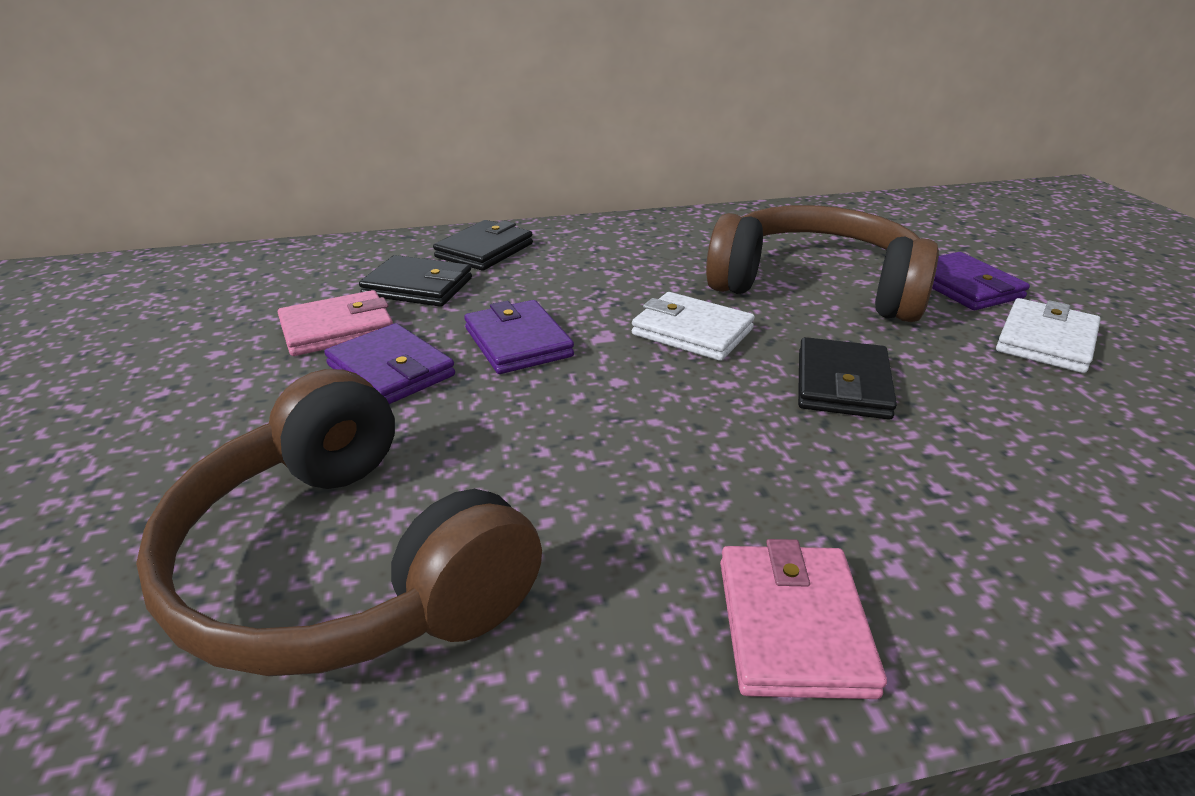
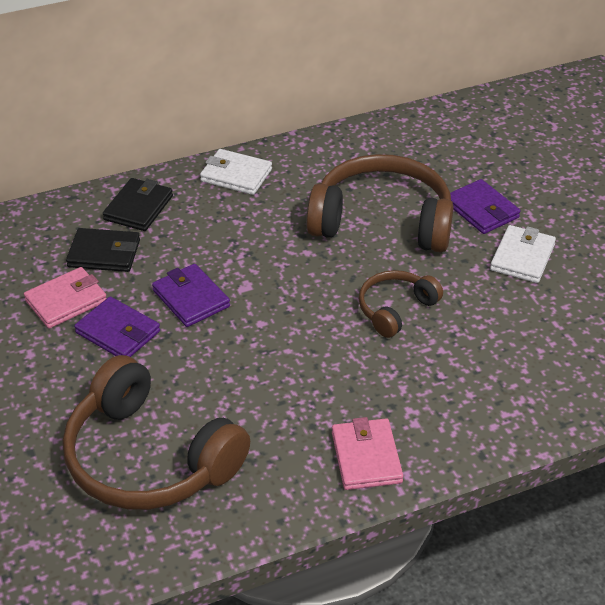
camera: 10 degrees left, 10 degrees up
(692, 332) = (302, 275): white wallet -> white wallet (236, 175)
(842, 384) = (395, 309): black wallet -> brown headphones

